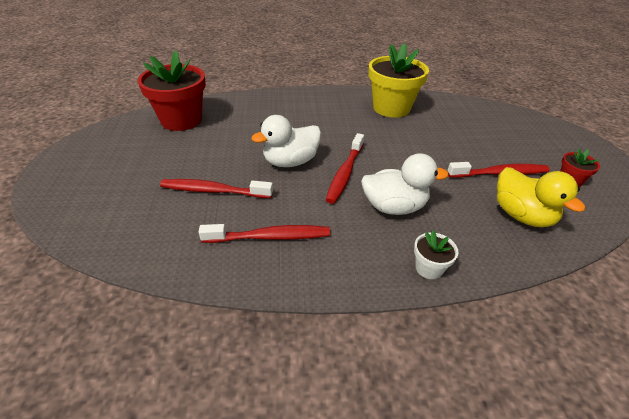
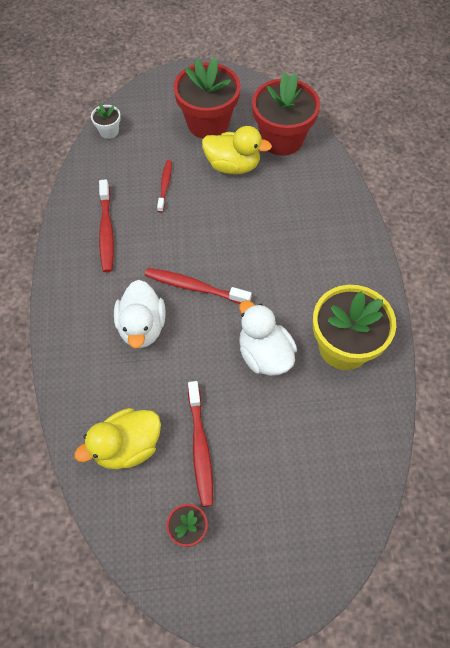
camera: 90 degrees right, 20 degrees up
(136, 160) = (208, 123): none -> red flower pot
(203, 147) = (233, 165): none -> yellow duck
(214, 191) = (165, 185): red toothbrush -> red toothbrush, size x0.64
(290, 162) = (212, 239): white duck -> white duck (264, 354)
(429, 268) = (64, 344): white flower pot -> white flower pot (109, 131)

